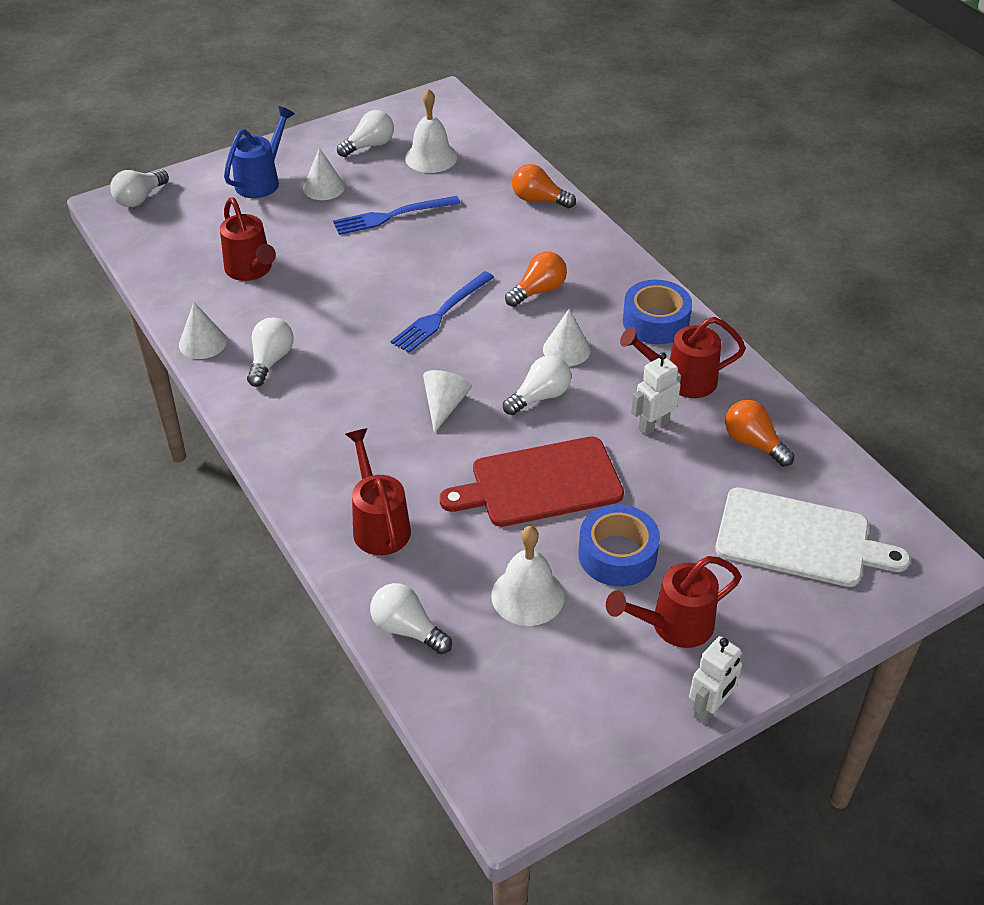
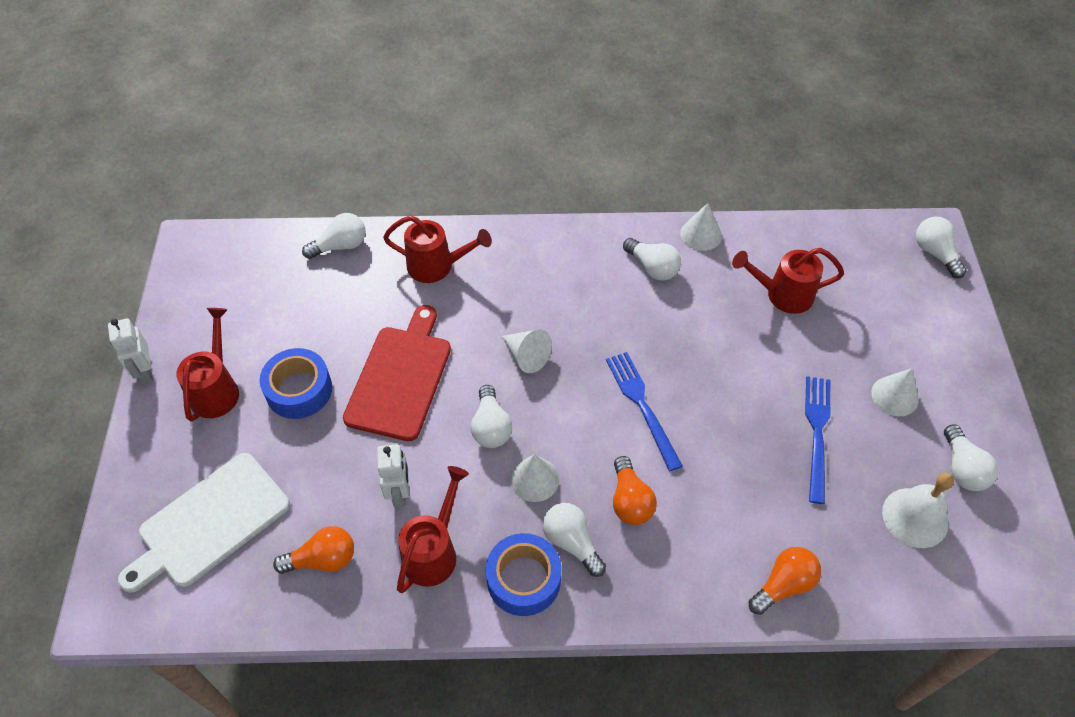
camera: 120 degrees right, 10 degrees up
(261, 181) = (928, 350): blue watering can -> none
(527, 595) = (311, 319): white bell -> none
(602, 308) = (571, 542): none -> white light bulb

